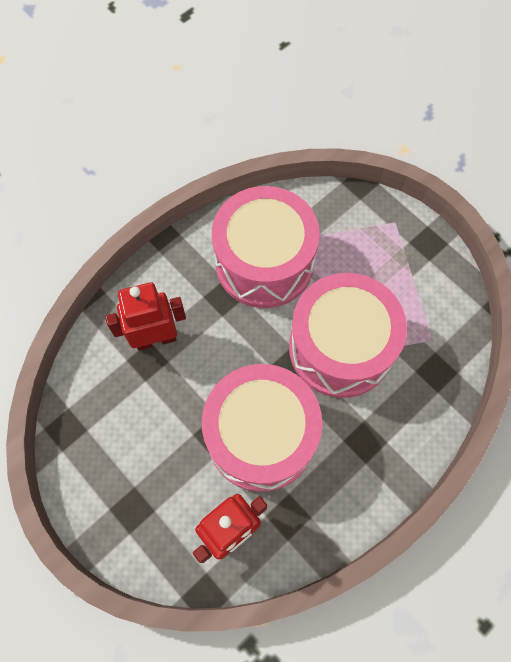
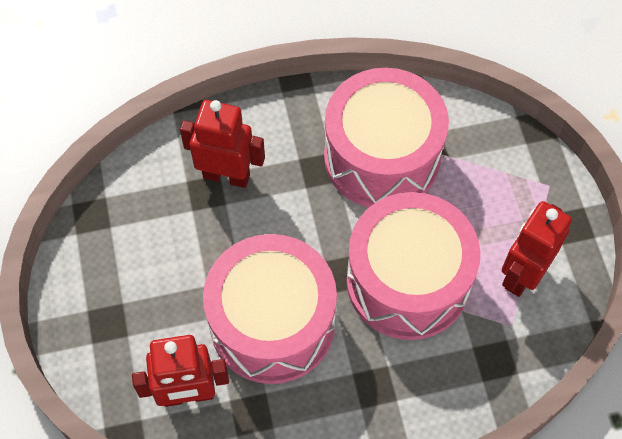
camera: 30 degrees right, 5 degrees down
(416, 298) = (522, 274): none -> red robot

